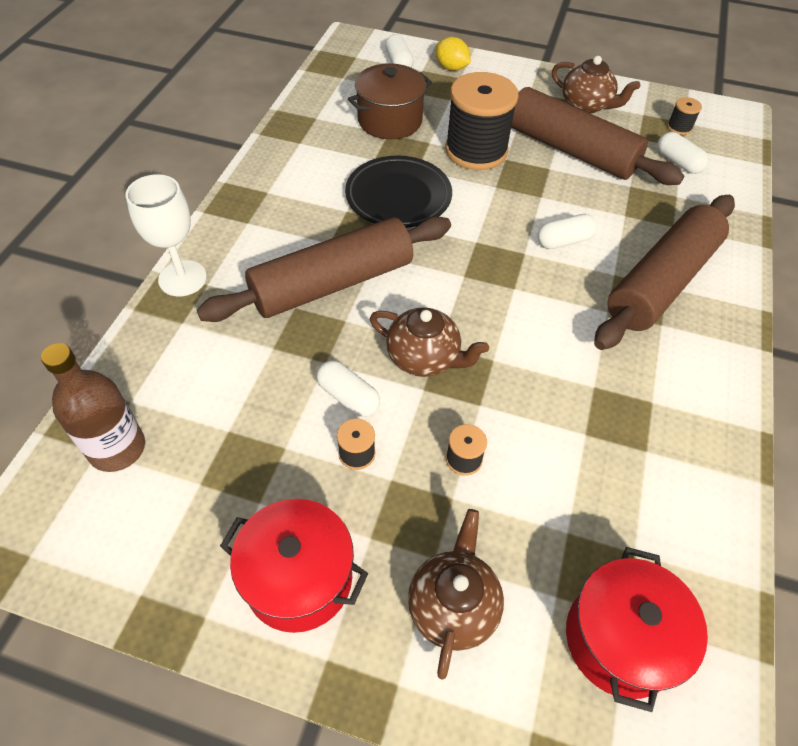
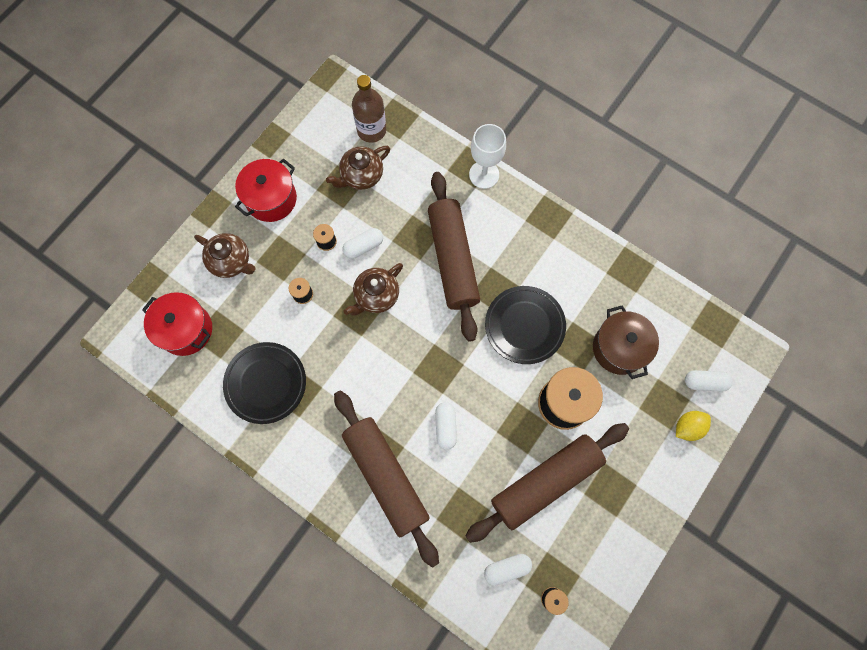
camera: 110 degrees right, 20 degrees up
(586, 105) = (604, 528): brown teapot -> brown teapot (361, 176)
(633, 463) = (266, 383): none -> black plate

